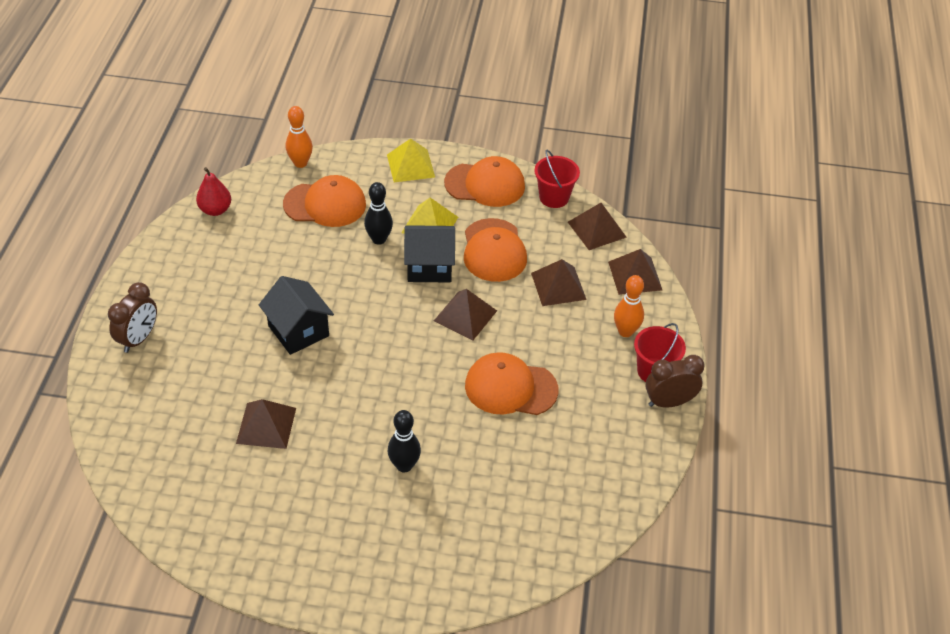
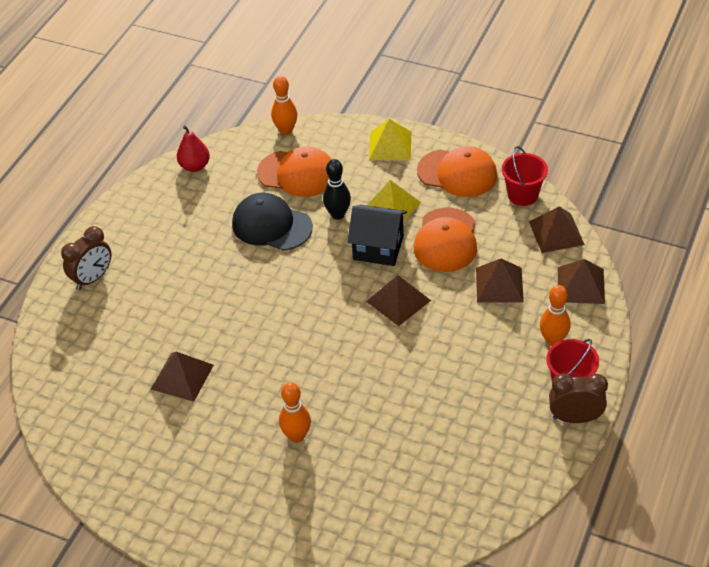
camera: 20 degrees right, 0 degrees up
(298, 331) = (237, 292): black house -> none
(314, 259) = (271, 225): none -> black cap
(404, 465) = (297, 436): black bowling pin -> orange bowling pin
(510, 388) = (421, 378): orange cap -> none

